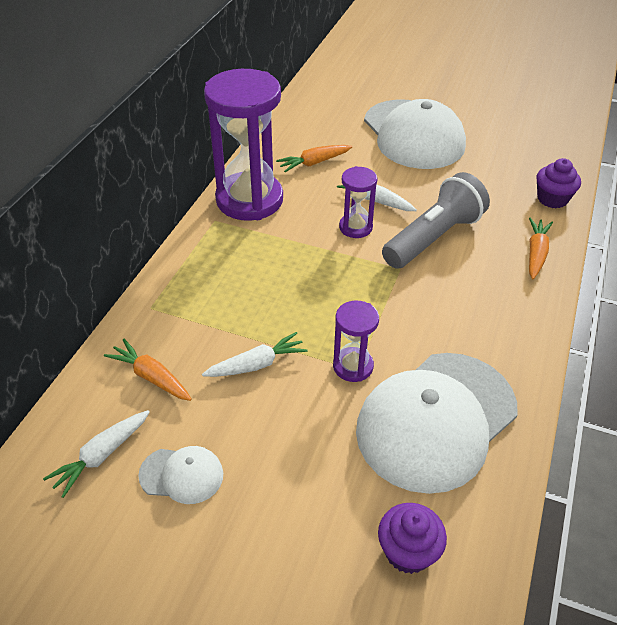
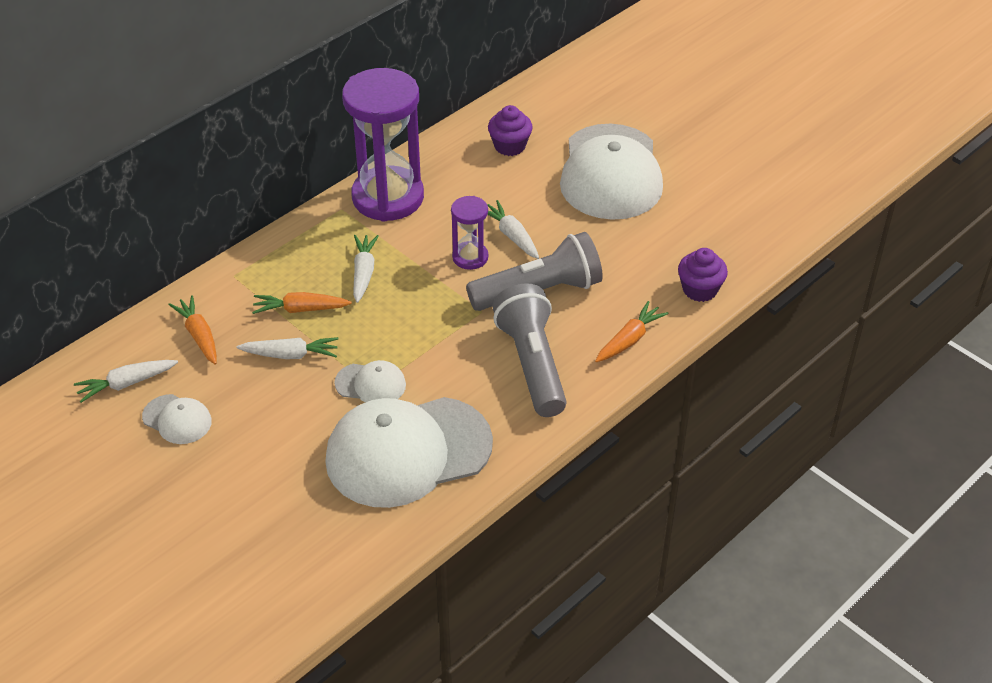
camera: 25 degrees right, 0 degrees up
(273, 267) = (364, 272): none -> white carrot
(313, 163) = (479, 175): orange carrot -> orange carrot (300, 309)
(353, 366) = (371, 384): purple hourglass -> white cap
(408, 551) = (309, 535): purple cupcake -> purple cupcake (510, 146)
(477, 298) = (532, 363): none -> grey flashlight

